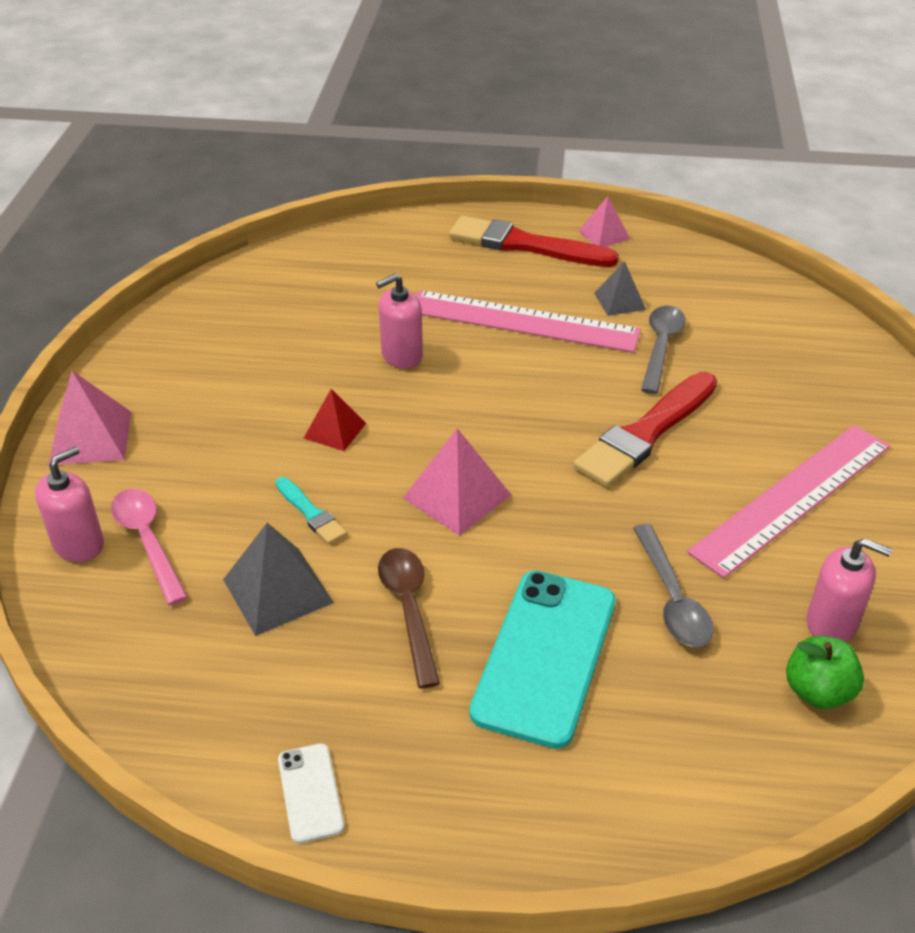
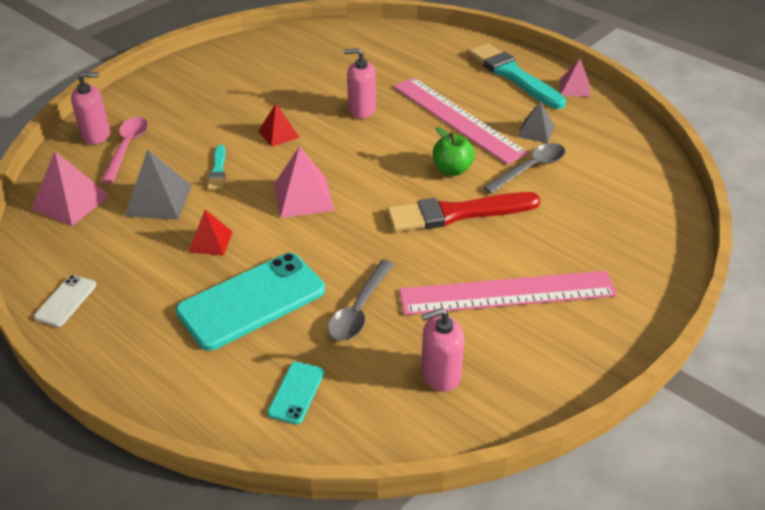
camera: 35 degrees right, 0 degrees up
(90, 437) = (157, 86): pink pyramid -> pink pyramid (70, 202)
(409, 610) = (210, 241): brown spoon -> red pyramid
(525, 245) = (513, 75): red brush -> turquoise brush
(718, 735) = (296, 393): none -> turquoise phone
(817, 691) = (384, 404): green apple -> green apple (452, 169)
(831, 624) = (440, 374): pink soap dispenser -> pink soap dispenser turned 105 degrees clockwise

